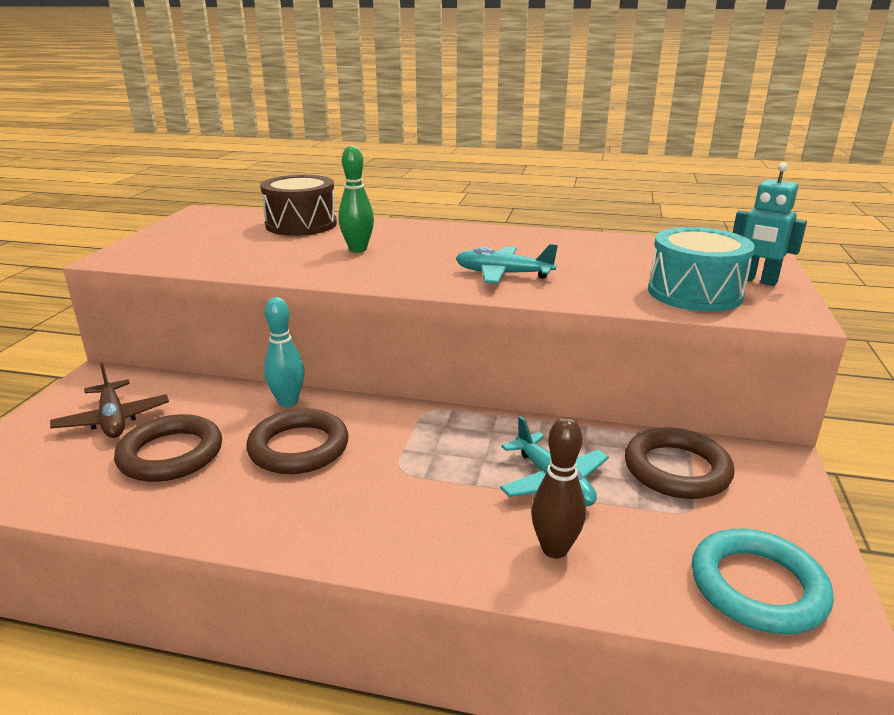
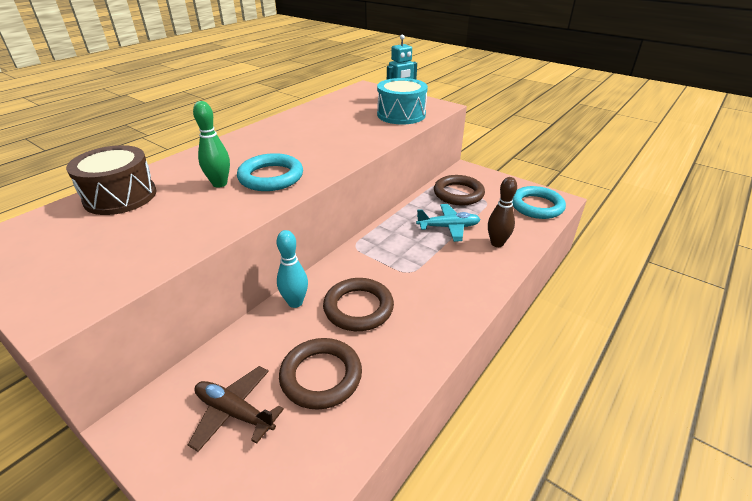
camera: 65 degrees left, 10 degrees up
(113, 419) = (235, 412): brown plane -> brown plane turned 150 degrees counterclockwise
(395, 265) = (271, 177): none -> turquoise ring
(503, 274) = (327, 149): turquoise plane -> none

